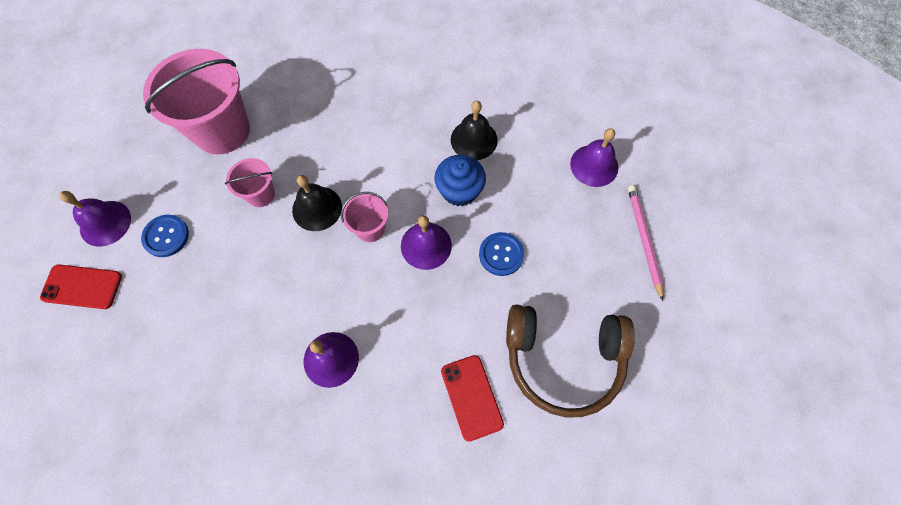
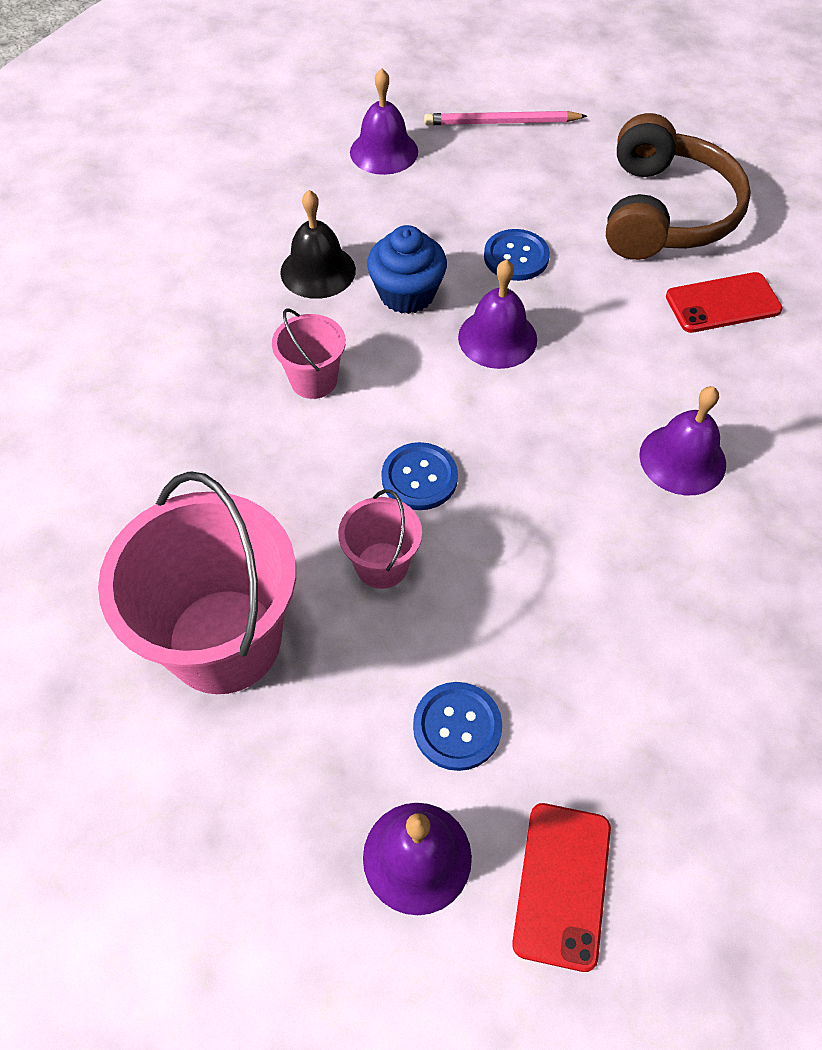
camera: 85 degrees left, 10 degrees down
(317, 208) = (419, 478): black bell -> blue button
(370, 229) = (464, 405): pink bucket -> pink bucket (313, 380)

